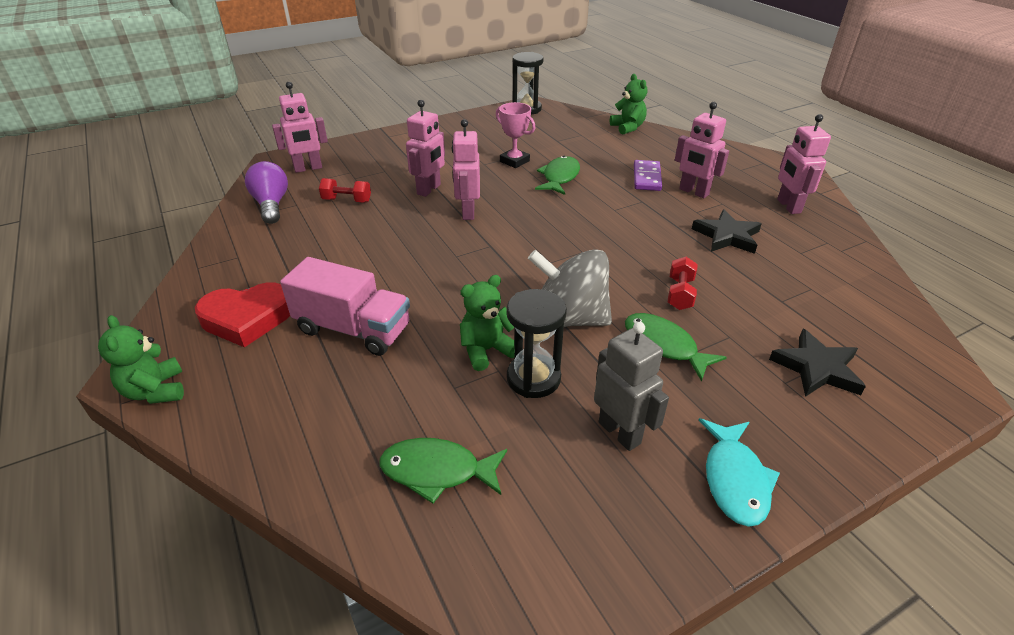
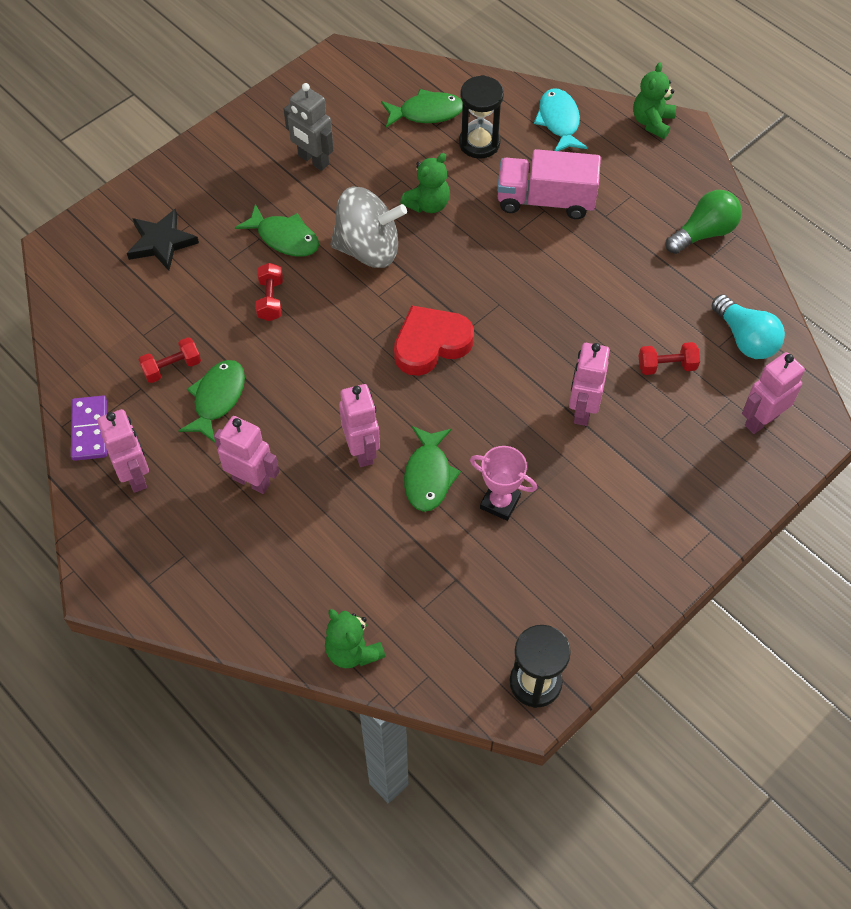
camera: 165 degrees right, 20 degrees up
(156, 391) = (652, 122): green teddy bear -> green teddy bear turned 120 degrees counterclockwise
(224, 274) = (704, 233): none -> green light bulb
(247, 318) = (640, 192): red heart -> red heart (431, 344)
(271, 205) = (745, 339): purple light bulb -> turquoise light bulb
(468, 212) = (516, 376): pink robot -> pink robot (362, 450)
(533, 378) = (383, 187): black hourglass -> black hourglass (479, 143)
(646, 178) = (313, 502): purple domino -> purple domino (90, 430)
(727, 236) = (217, 398): black star -> green fish
(734, 479) = (236, 145): turquoise fish -> turquoise fish (559, 121)
(774, 261) = (172, 367): none -> red dumbbell

